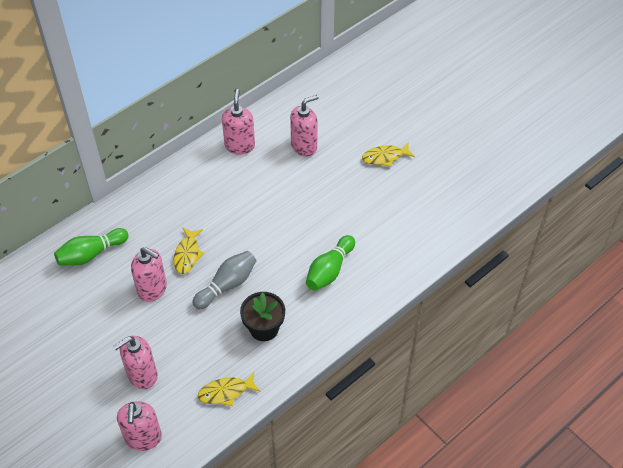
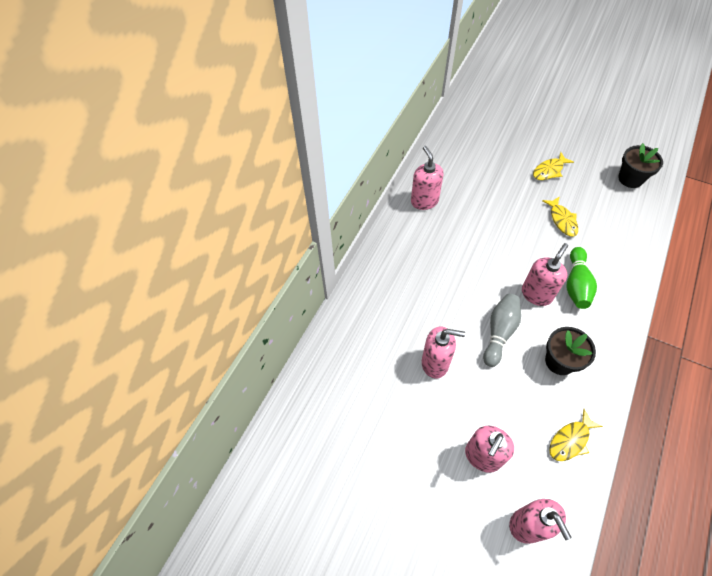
camera: 20 degrees left, 5 degrees up
(91, 254) = (356, 350): green bowling pin -> none
(187, 254) = (445, 317): yellow fish -> yellow fish (562, 220)
(304, 146) = (478, 183): pink soap dispenser -> pink soap dispenser (536, 294)
(463, 192) = (630, 179): none -> black flower pot

